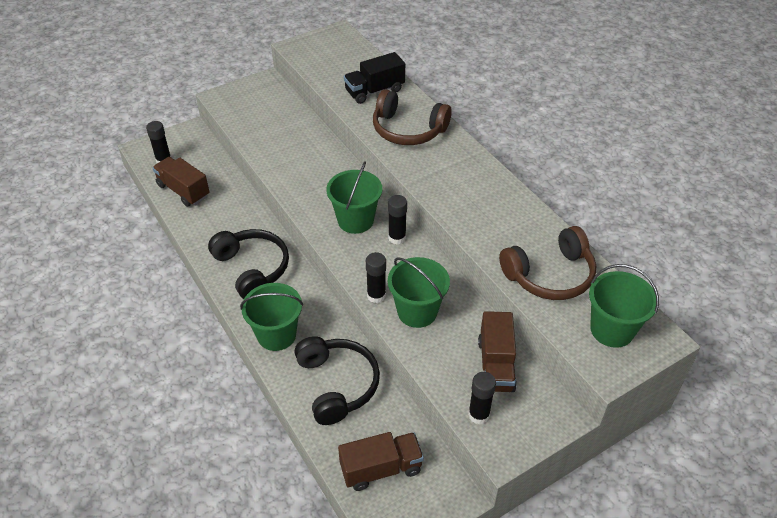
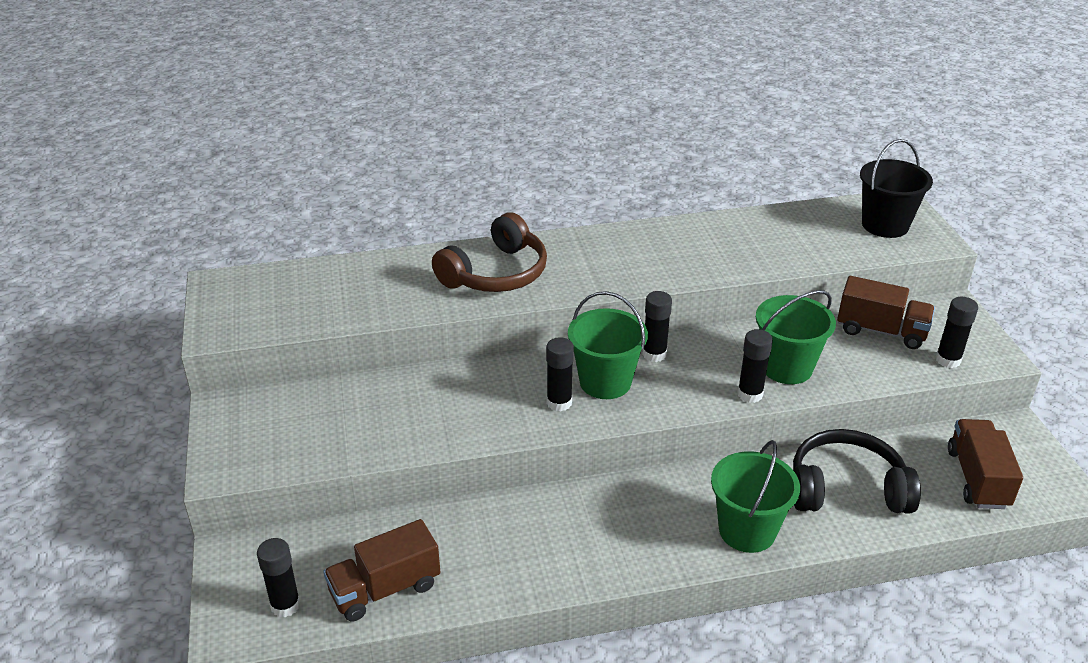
camera: 70 degrees left, 10 degrees down
(252, 269) = (609, 533): black headphones -> none
(325, 204) = (559, 402): none -> black glue stick
(374, 91) = (391, 282): black truck -> none
(550, 275) = (798, 239): brown headphones -> none
(612, 330) = (885, 225): green bucket -> black bucket

